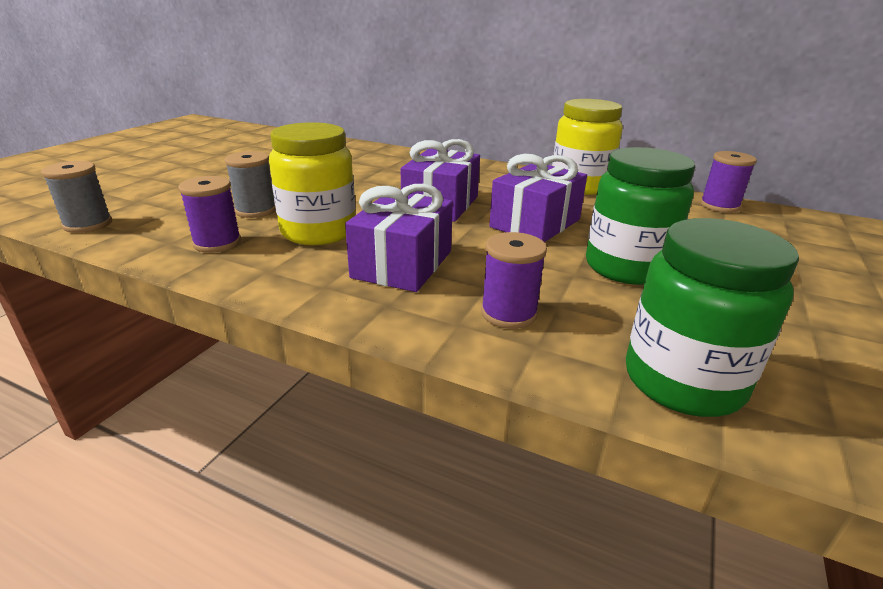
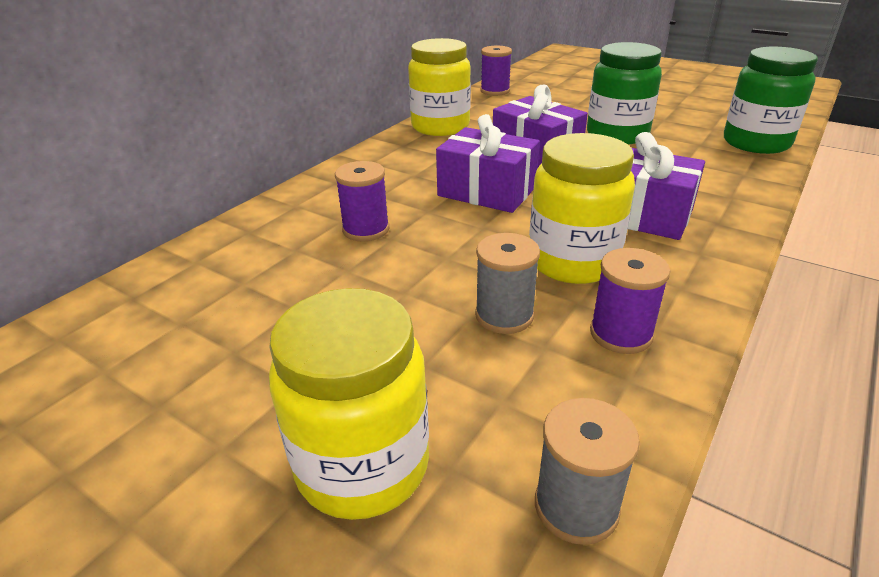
camera: 80 degrees left, 5 degrees up
(154, 186) = (362, 465): none -> yellow jar
(508, 313) = (707, 179): purple spool -> purple spool (366, 230)

